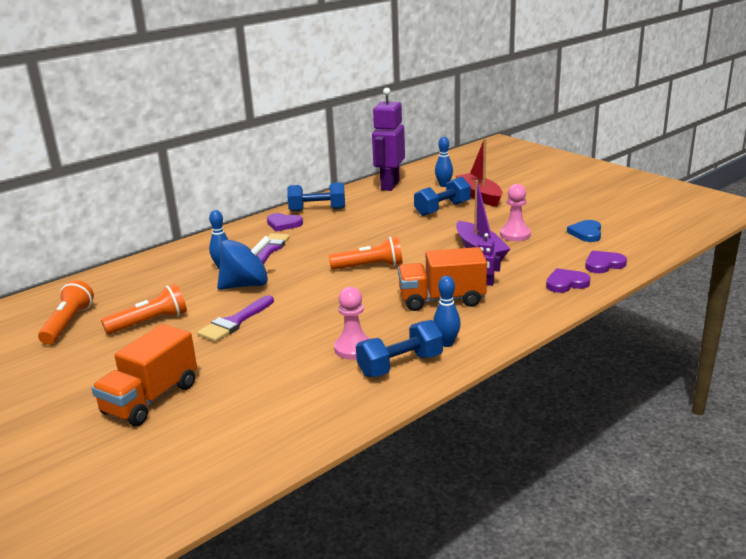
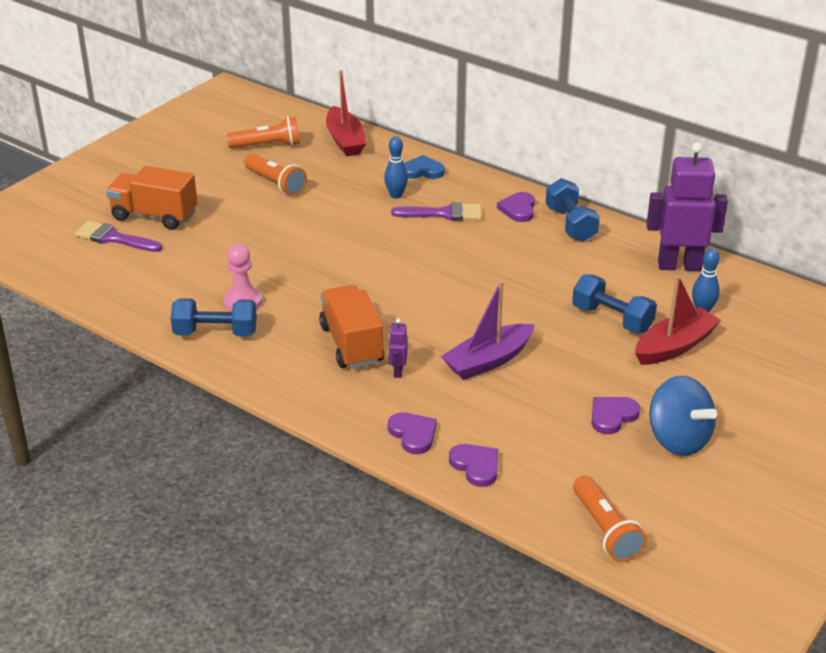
camera: 75 degrees right, 10 degrees up
(103, 283) = (345, 140): none -> red boat
(234, 322) = (283, 227): purple brush -> purple brush (114, 238)
(246, 285) = (359, 217): blue spinning top -> blue spinning top (678, 439)
(369, 266) = (421, 285): orange flashlight -> orange flashlight (605, 530)
(400, 365) = (215, 333): blue dumbbell -> blue dumbbell turned 45 degrees counterclockwise
(446, 343) = (259, 356): blue bowling pin -> none
(515, 235) = (547, 386): pink pawn -> none
(550, 219) = (612, 416): none -> purple heart
(586, 233) = (574, 450): blue heart -> blue heart (422, 171)

